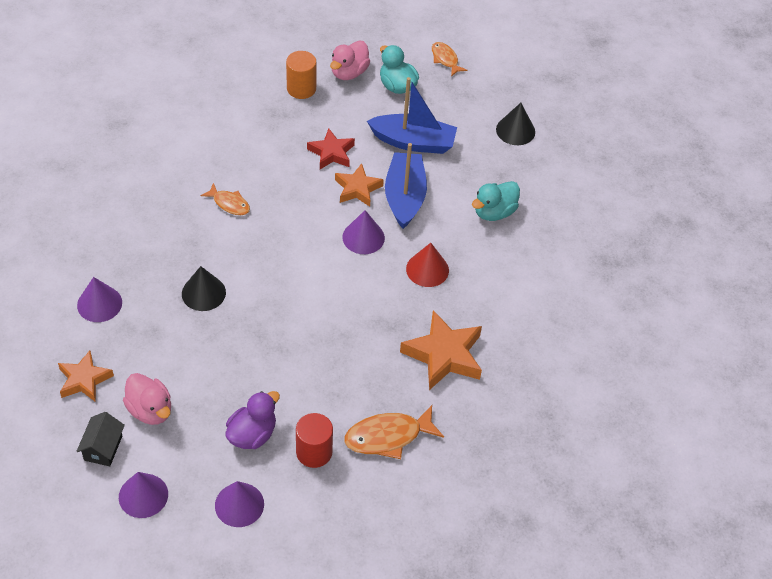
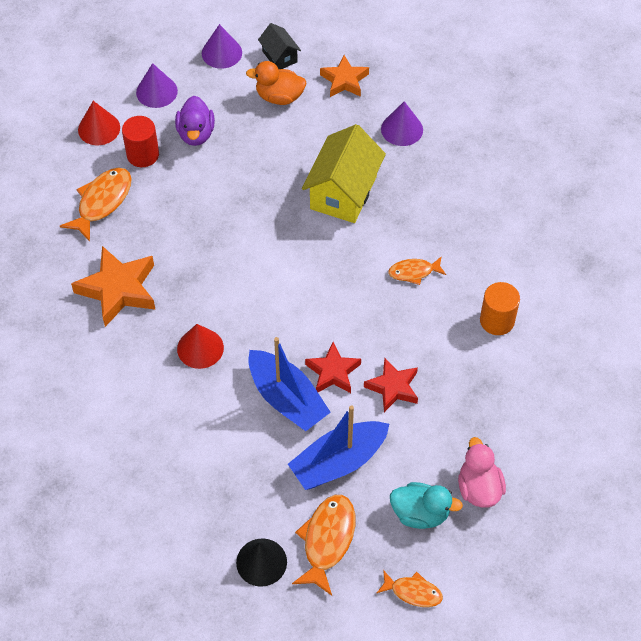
camera: 140 degrees right, 5 degrees up
(150, 410) = (279, 97): pink duck -> orange duck
(203, 293) = (343, 192): black cone -> yellow house
(301, 88) = (496, 430): orange cylinder -> orange cylinder (497, 320)
(324, 509) = (99, 128): none -> red cone
(357, 189) = (333, 372): orange star -> red star
(363, 237) = (280, 333): purple cone -> none
(465, 112) = (327, 540): none -> orange fish
(494, 212) = (197, 450): turquoise duck -> none

